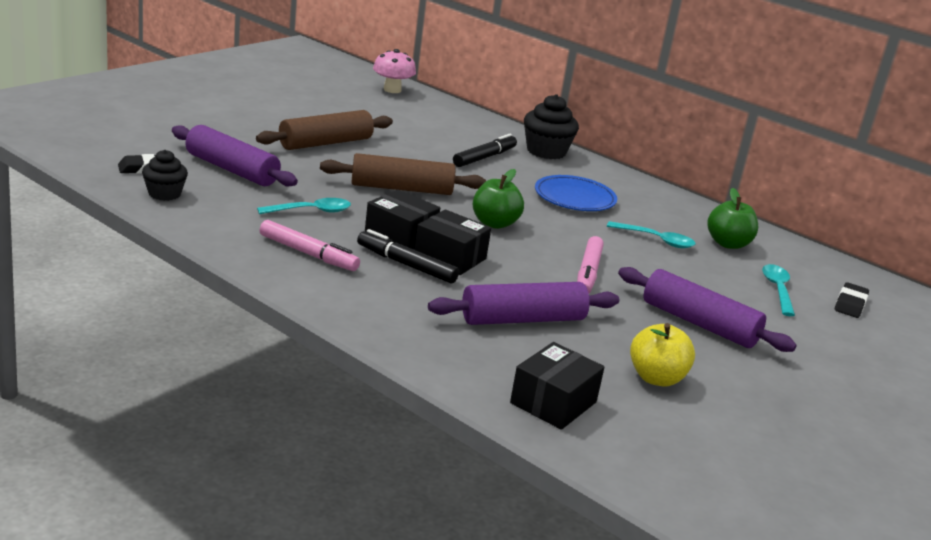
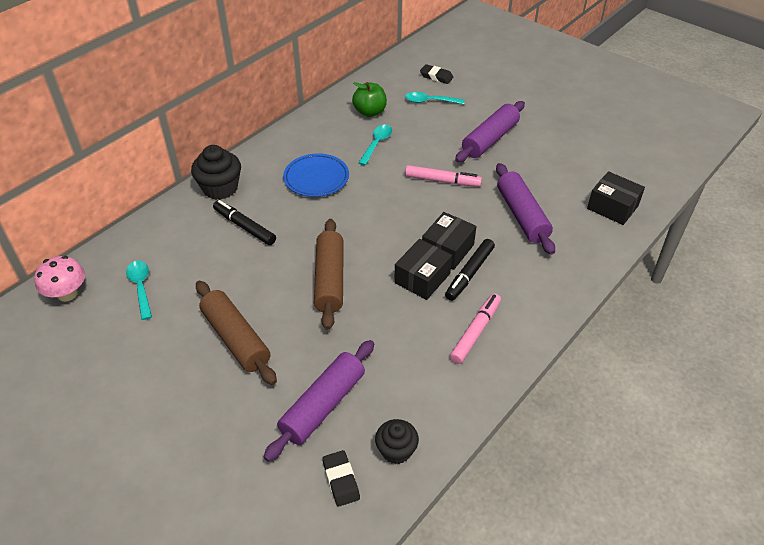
camera: 85 degrees left, 20 degrees up
(311, 211) = (396, 337): turquoise spoon -> turquoise spoon (141, 287)
(494, 223) = (379, 224): green apple -> none
(656, 378) = (563, 164): yellow apple -> none

